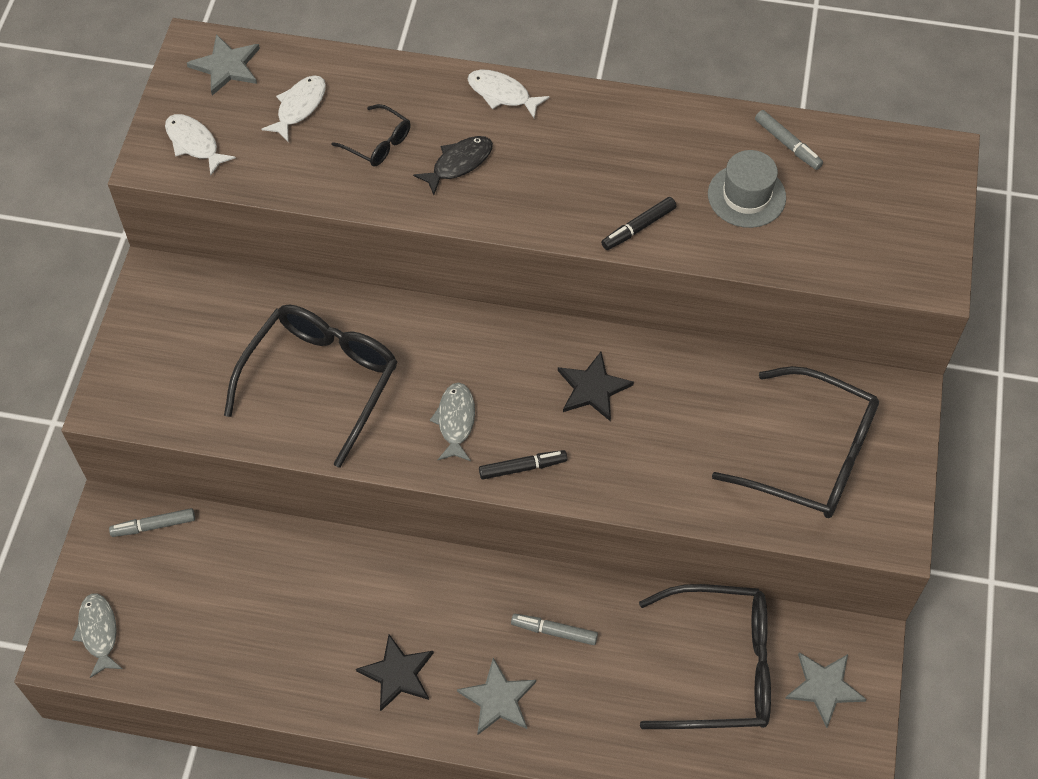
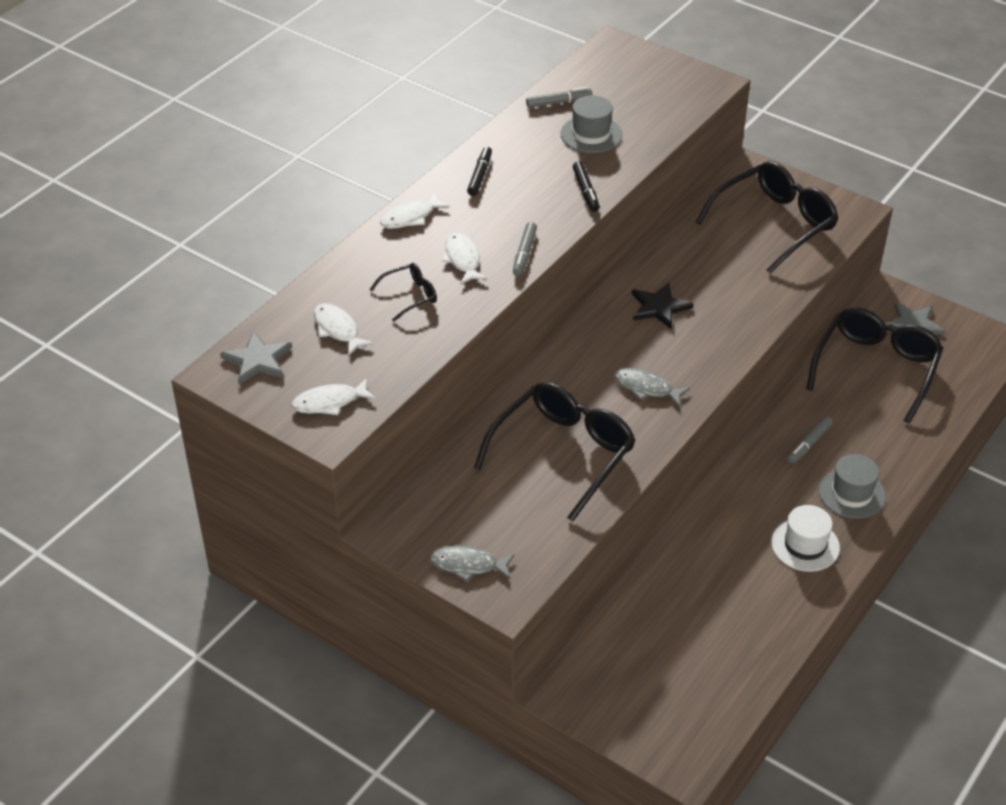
camera: 65 degrees left, 15 degrees down
(99, 632) = (677, 733): grey fish -> grey fish (468, 565)
(153, 526) = (588, 664): grey marker -> grey marker (524, 254)
(321, 381) = (563, 454): black glasses -> black glasses turned 75 degrees clockwise
(397, 674) = (805, 545): black star -> white hat
(459, 163) = (463, 259): black fish -> white fish
(498, 699) = (852, 493): grey star -> grey hat
(522, 467) = (708, 365): black marker -> black marker (480, 175)

